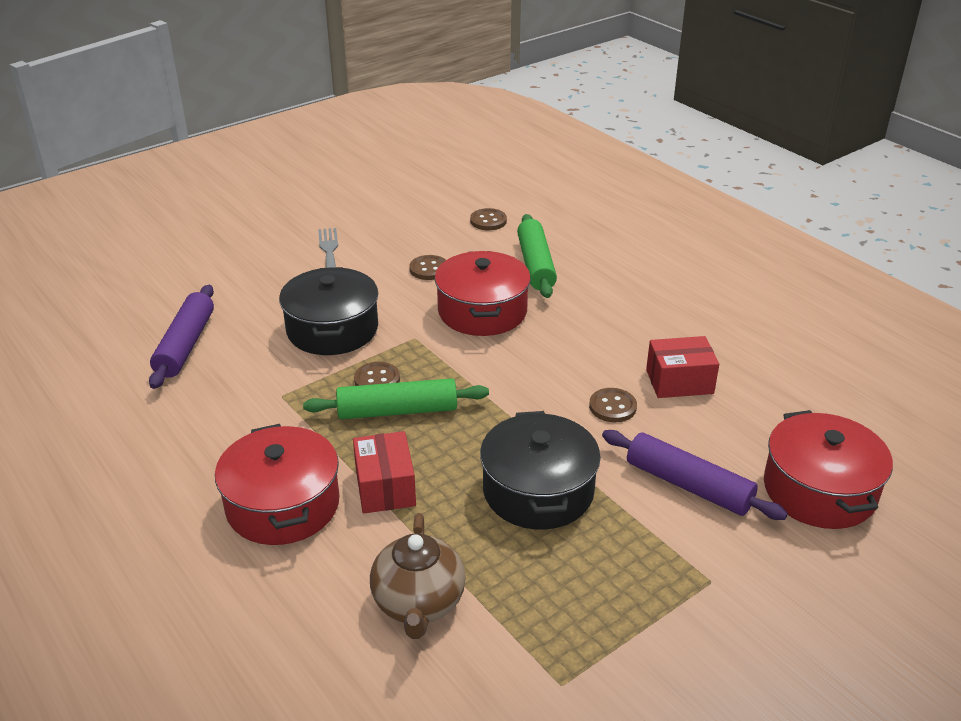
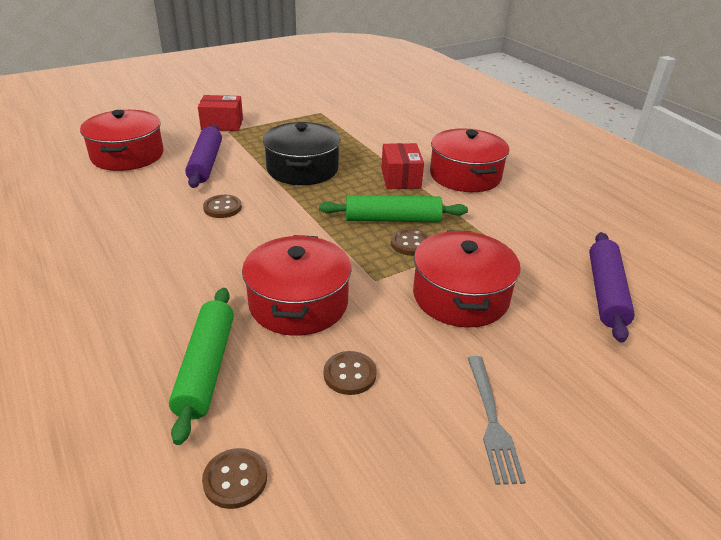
camera: 175 degrees left, 0 degrees up
(332, 329) = (460, 296): black pot -> red pot
(418, 603) = (382, 136): brown teapot -> none
(679, 381) = (154, 220): red box -> red box (222, 124)
(688, 485) = (206, 164): purple rolling pin -> purple rolling pin turned 45 degrees clockwise

